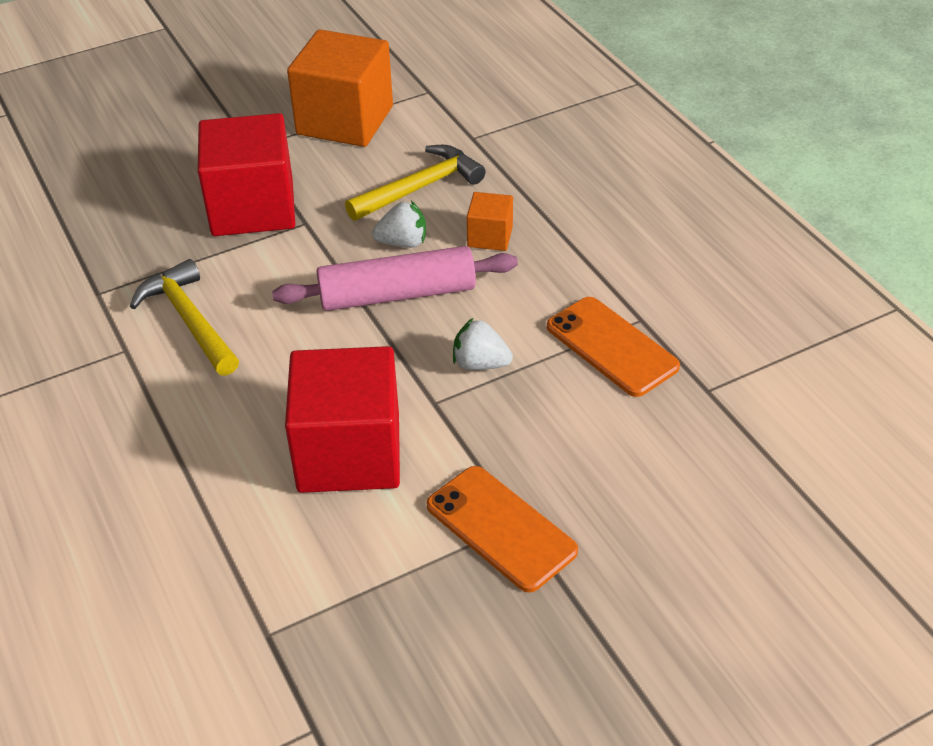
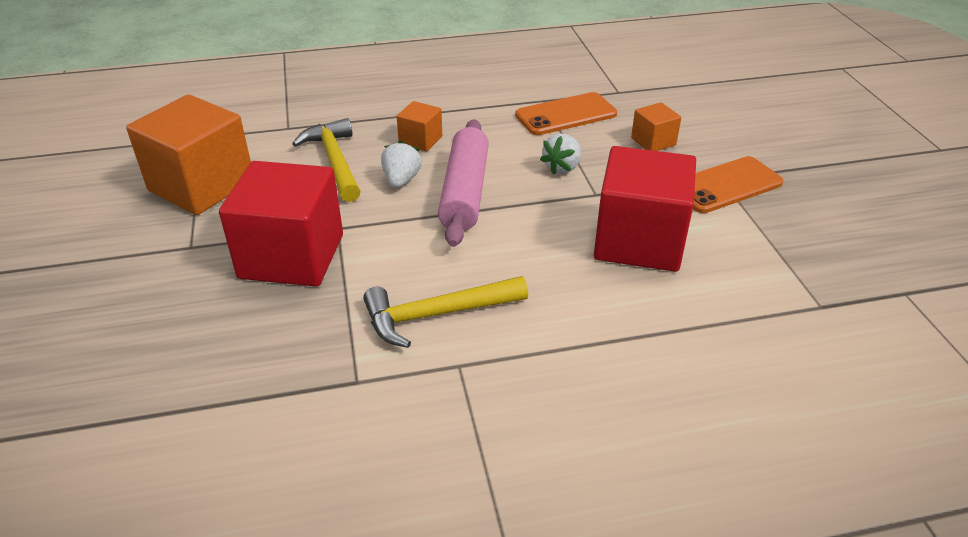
camera: 75 degrees left, 5 degrees down
(582, 442) = (653, 141): none -> orange cube

